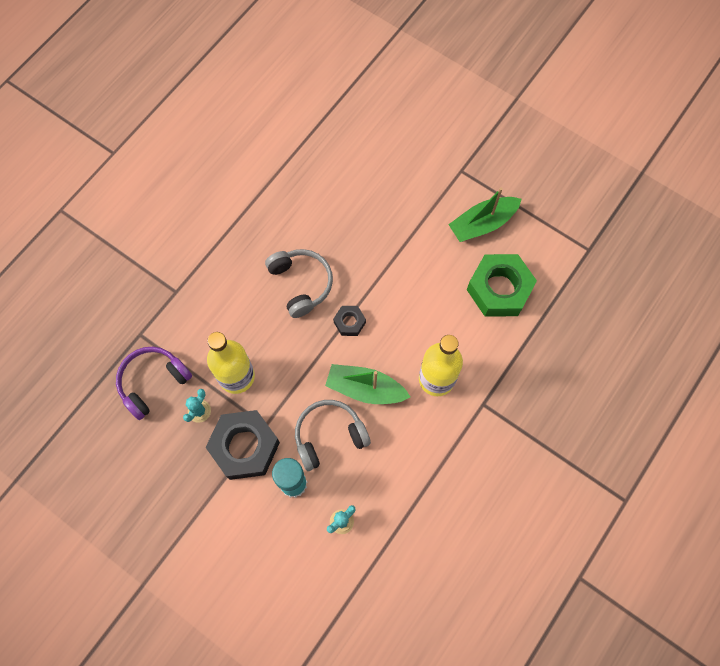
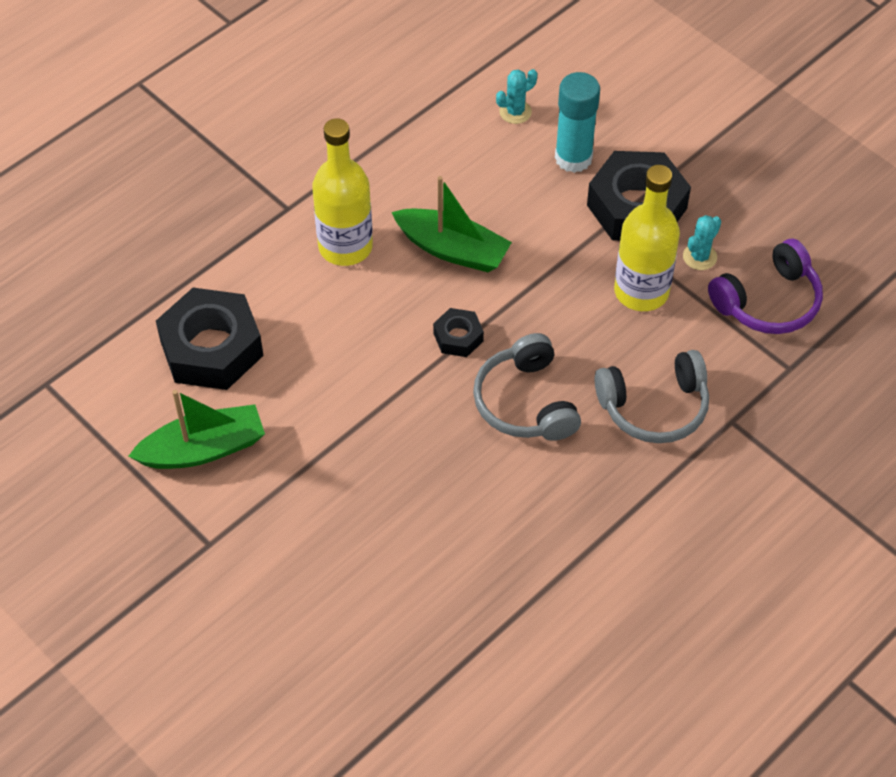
camera: 170 degrees left, 15 degrees down
(329, 436) = (515, 203): grey headphones -> grey headphones (654, 407)
(499, 289) = (211, 348): green nut -> black nut

